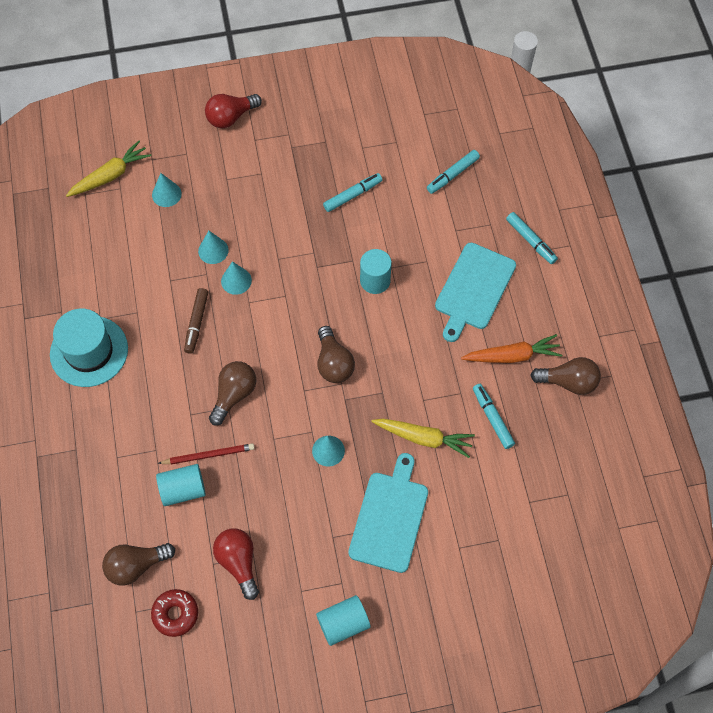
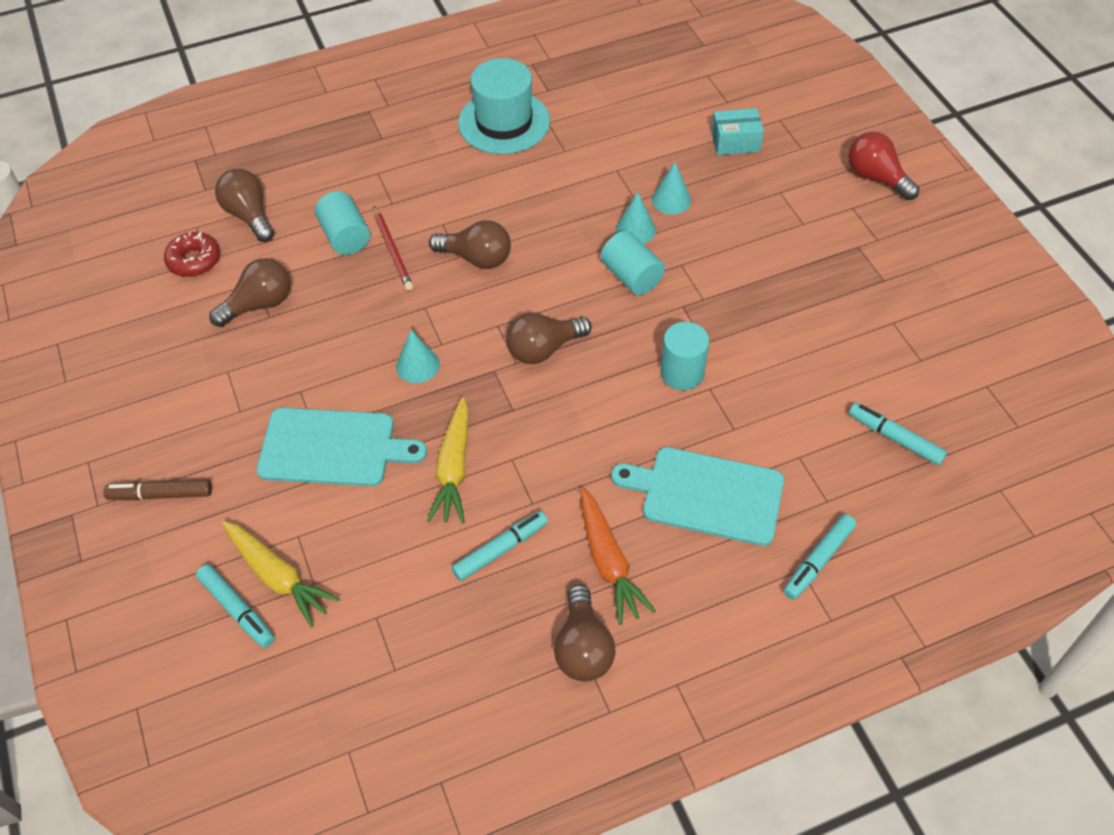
camera: 80 degrees right, 10 degrees down
(110, 175) = (741, 90): yellow carrot -> yellow carrot (278, 576)
(166, 194) = (735, 142): turquoise cone -> turquoise box
(196, 323) = (565, 205): brown marker -> brown marker (161, 494)
(238, 562) = (259, 304): red light bulb -> brown light bulb
(343, 623) = (187, 421): turquoise cylinder -> turquoise cylinder (631, 276)
(352, 195) = (809, 324): turquoise marker -> turquoise marker (237, 609)

